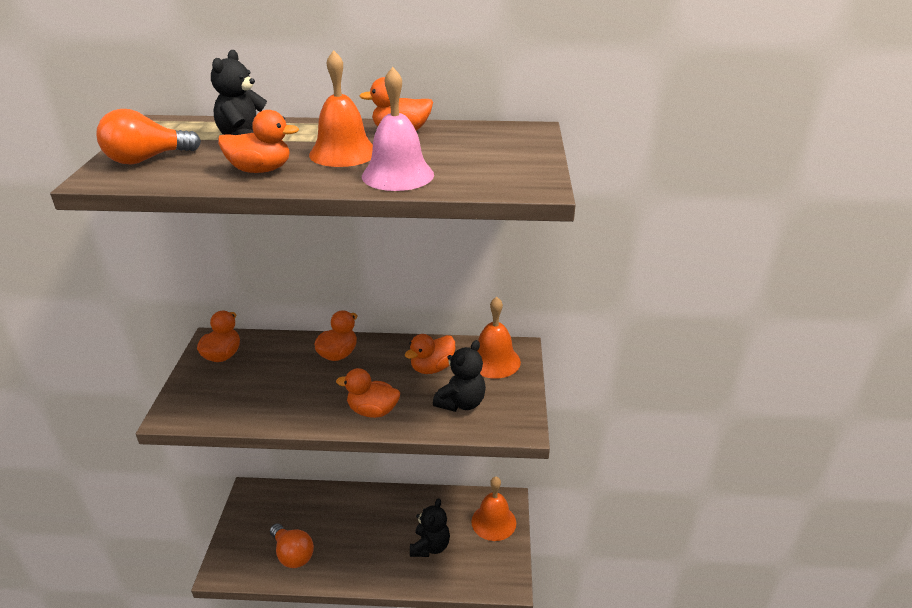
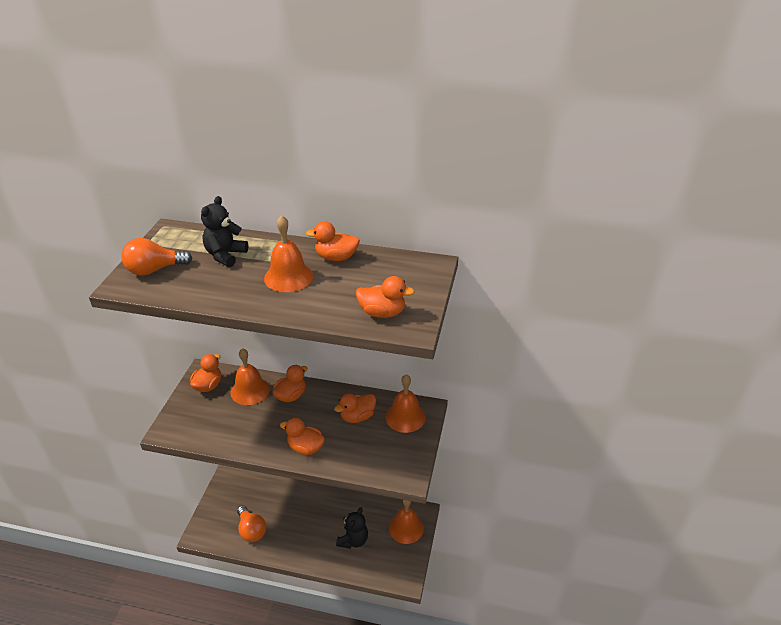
camera: 10 degrees right, 5 degrees up
(260, 170) = (227, 289): orange duck -> orange duck (382, 313)
(281, 354) = (250, 390): none -> orange bell
(398, 175) = (319, 305): pink bell -> none
(461, 403) = (371, 450): black teddy bear -> none

